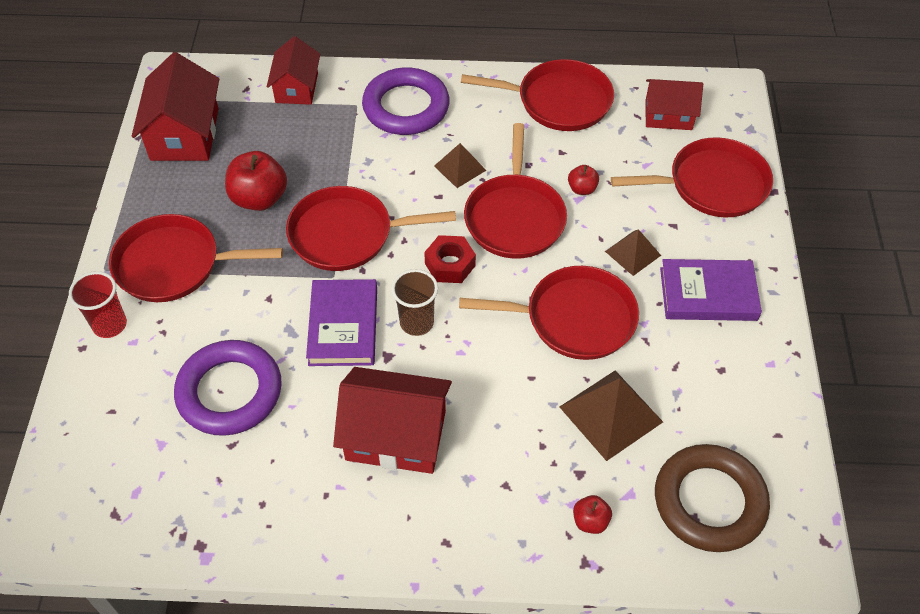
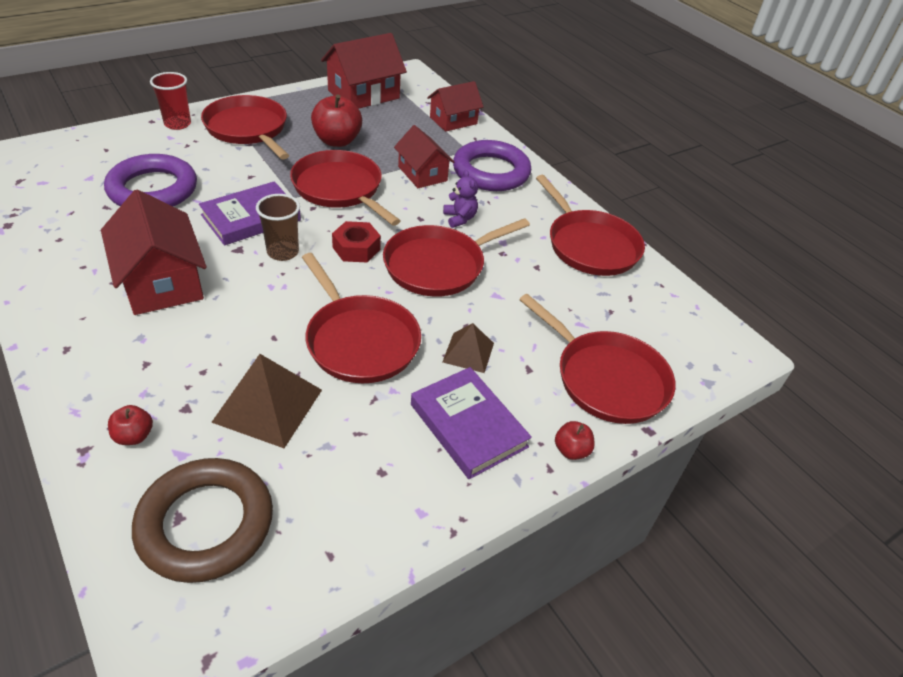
camera: 50 degrees right, 10 degrees down
(460, 168) = (460, 218): brown pyramid -> purple teddy bear
(582, 189) = (509, 293): red apple -> red apple (571, 450)
(668, 115) = (655, 317): red house -> red house (422, 174)

